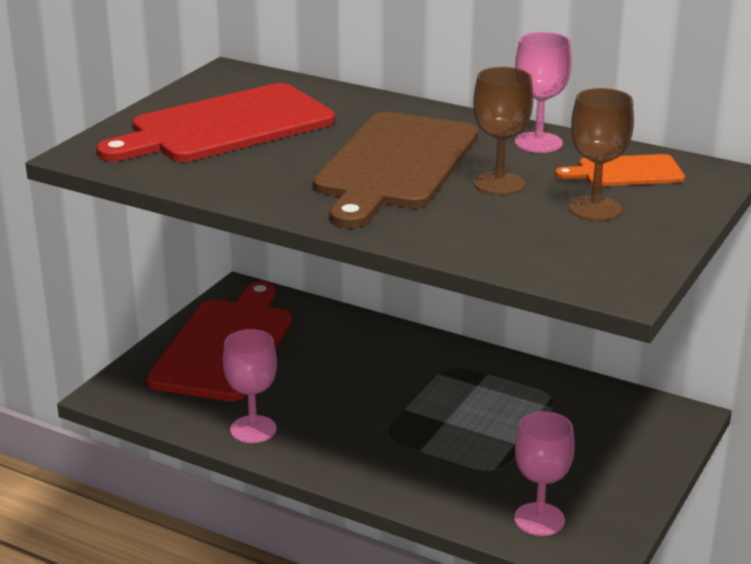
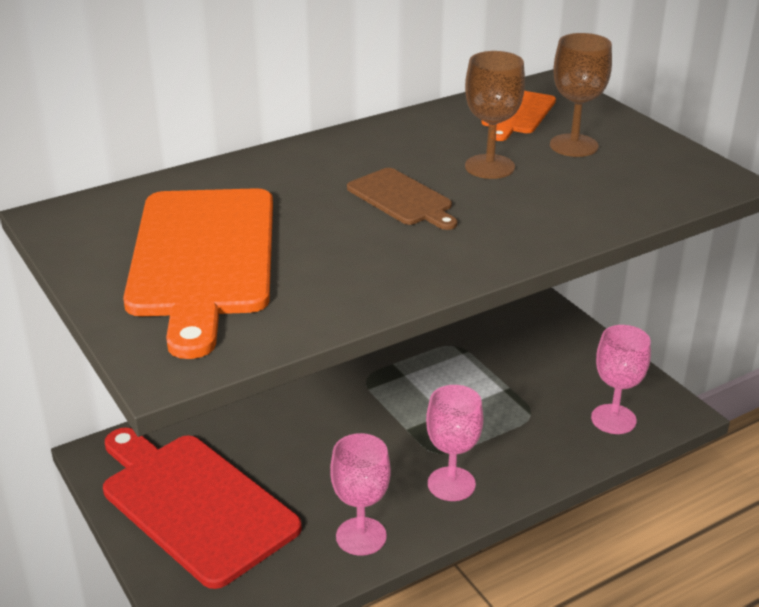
camera: 60 degrees left, 5 degrees up
(225, 126) = (202, 258): red cutting board -> orange cutting board
(394, 165) = (402, 199): brown cutting board -> brown cutting board, size x0.49
(538, 143) = (424, 127): pink goblet -> pink goblet (451, 484)

